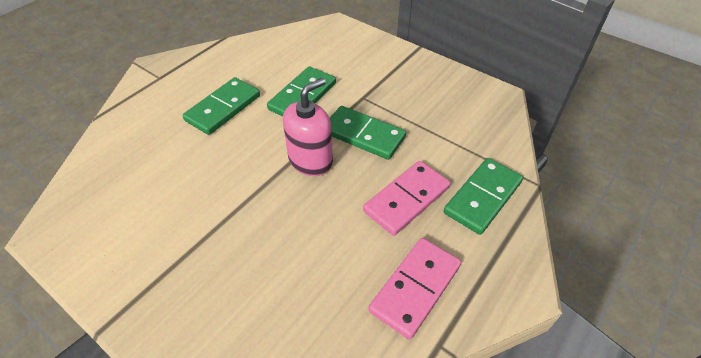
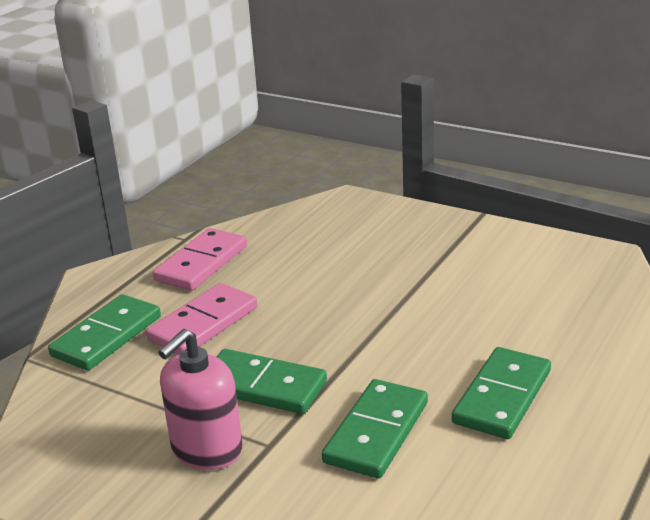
camera: 175 degrees right, 20 degrees down
(310, 160) = (334, 347): pink soap dispenser -> pink soap dispenser (206, 449)

